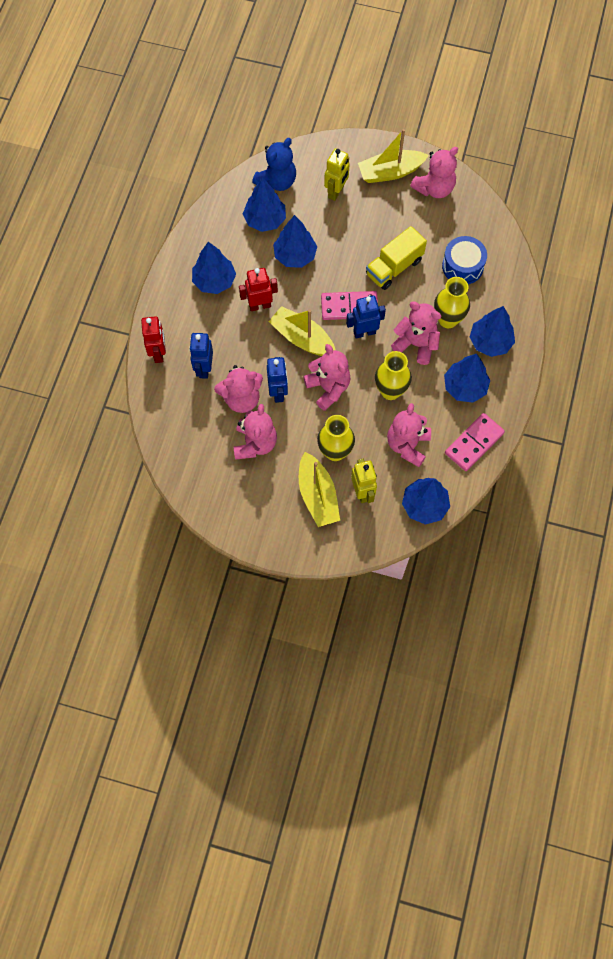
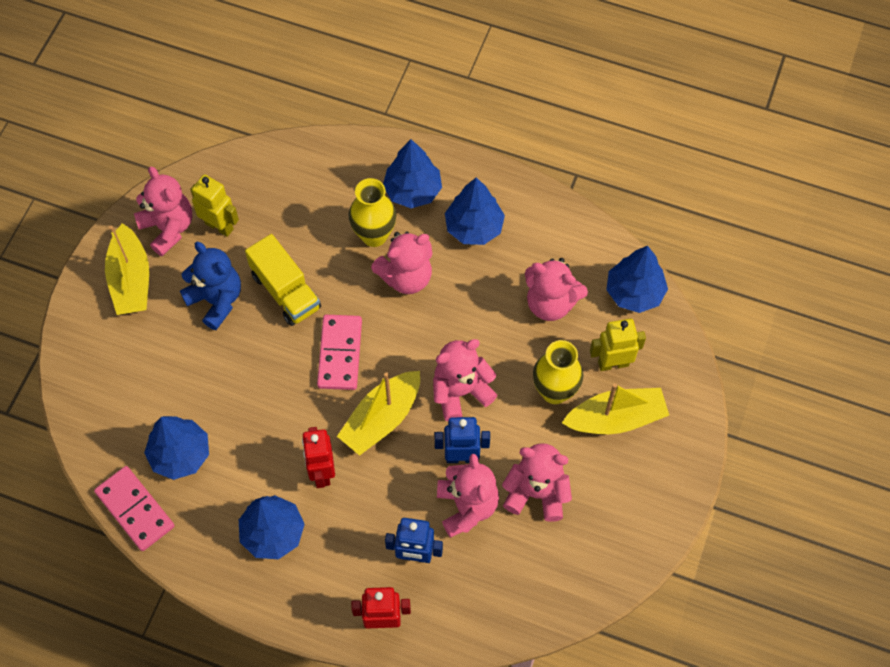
camera: 85 degrees left, 5 degrees down
(277, 181) = (117, 433): blue teddy bear -> blue teddy bear (216, 300)
(295, 256) = (247, 418): blue tree -> none
(336, 192) = (150, 354): yellow robot -> yellow robot (219, 226)
(364, 332) = (381, 338): blue robot -> none
(390, 391) = (472, 315): yellow vase -> none
(416, 344) = (406, 277): pink teddy bear -> pink teddy bear turned 150 degrees counterclockwise
(462, 266) = (296, 208): blue drum -> none
(474, 443) = (552, 227): pink domino -> pink domino (135, 509)

